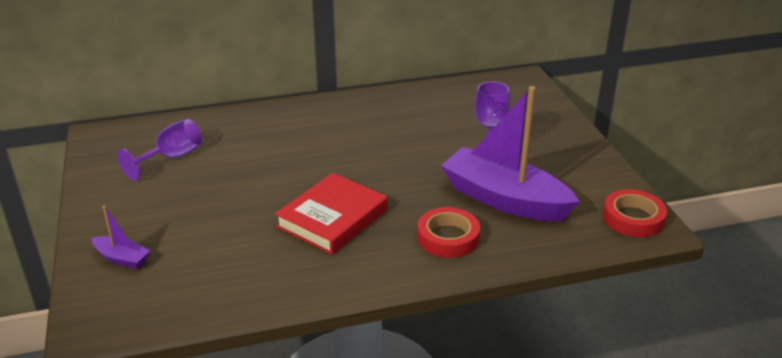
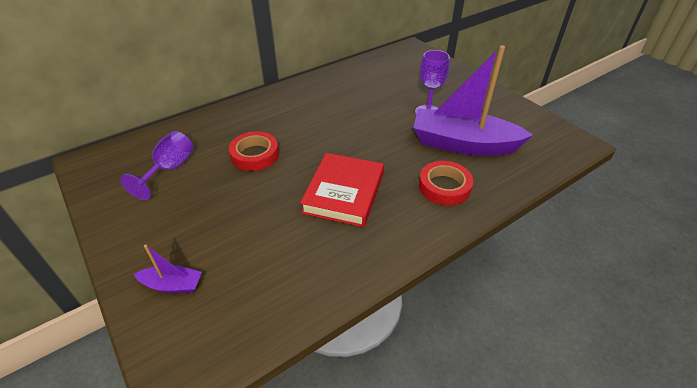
camera: 20 degrees left, 10 degrees up
(633, 218) = (558, 138): red tape -> red tape (255, 155)

